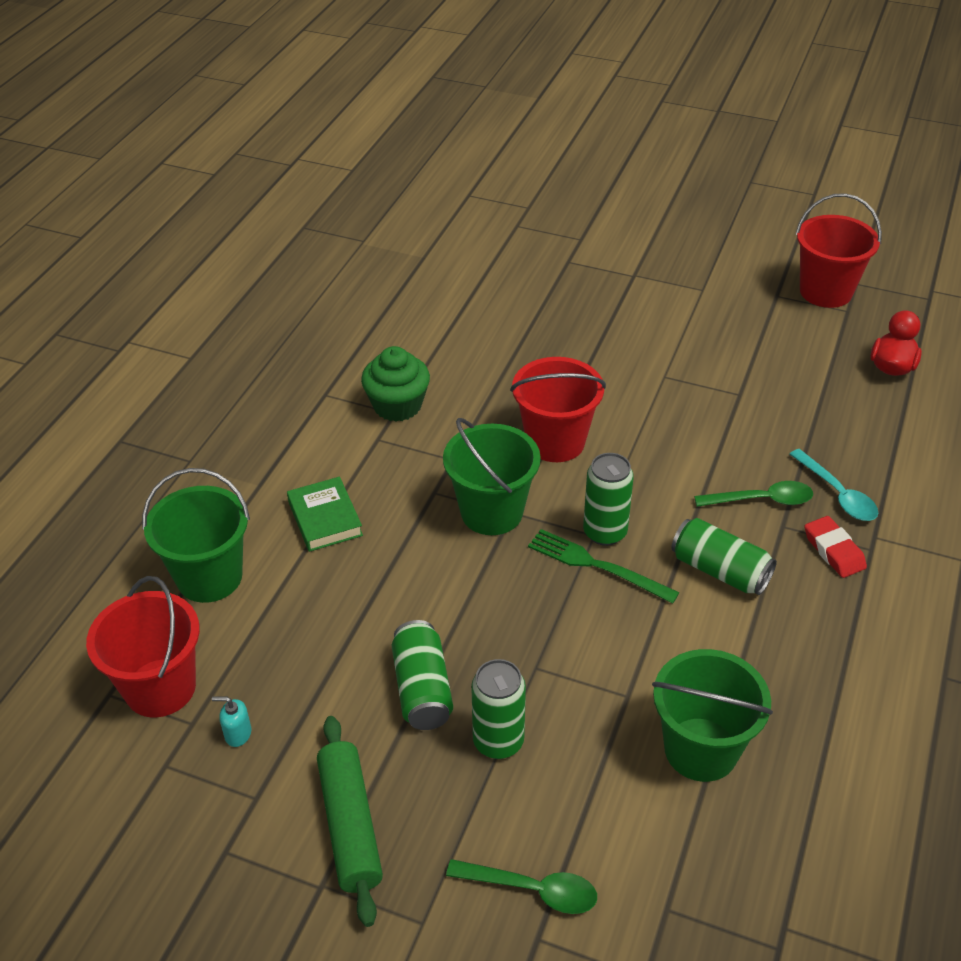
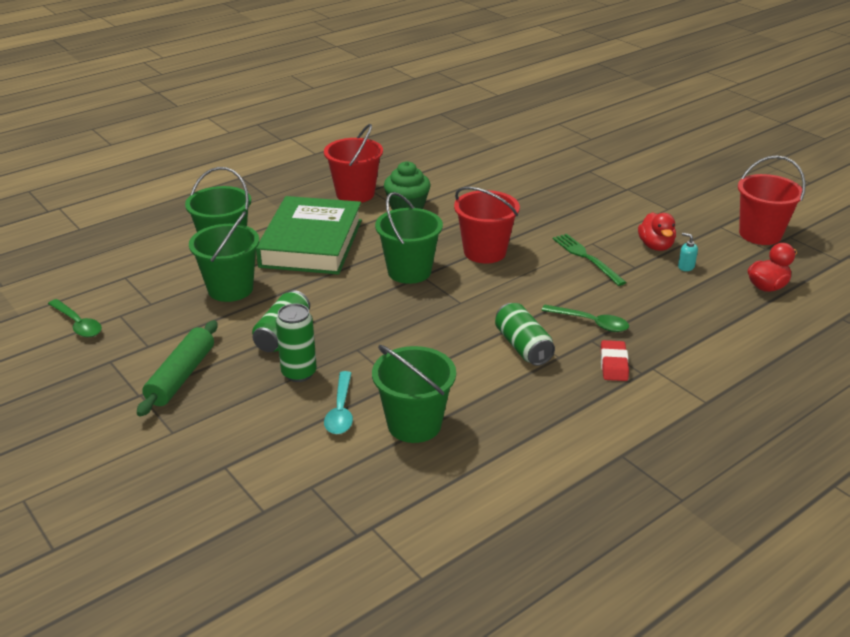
camera: 30 degrees right, 10 degrees down
(160, 688) = (151, 283): red bucket -> red bucket (355, 194)
(237, 734) = (168, 316): turquoise soap dispenser -> turquoise soap dispenser (686, 267)
(283, 645) = (230, 289): none -> green bucket
(325, 518) = (311, 243): green book -> green book, size x2.15
(532, 889) = (245, 444): green spoon -> green spoon (78, 324)
(597, 565) = (446, 317): green fork -> green fork (586, 258)
(605, 532) = (468, 303): green can -> none
(735, 353) = (655, 246): none -> red duck
(837, 494) = (649, 337): turquoise spoon -> turquoise spoon (341, 411)

